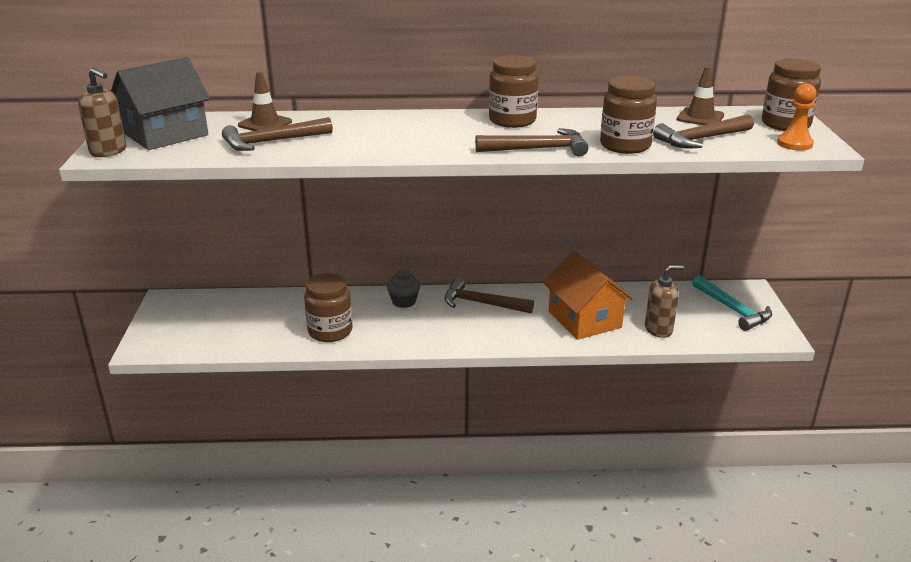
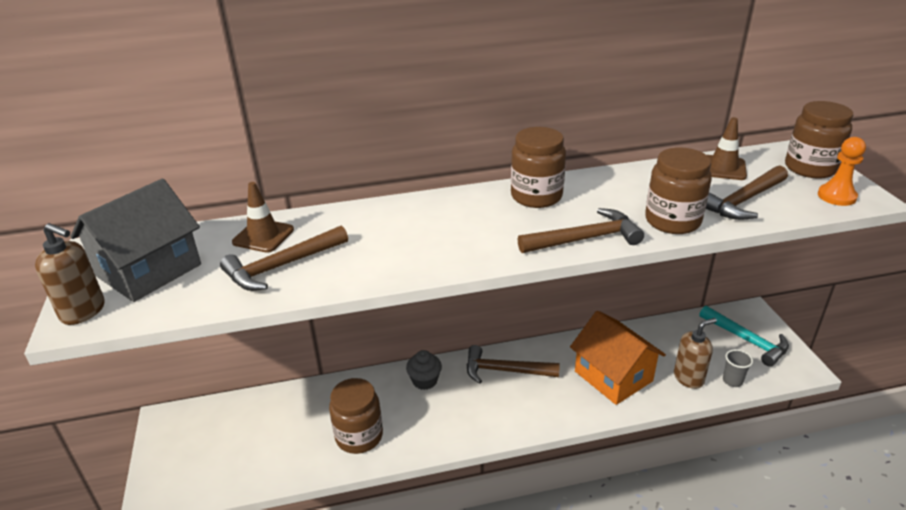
camera: 10 degrees left, 5 degrees up
(701, 337) = (732, 381): none -> grey cup

